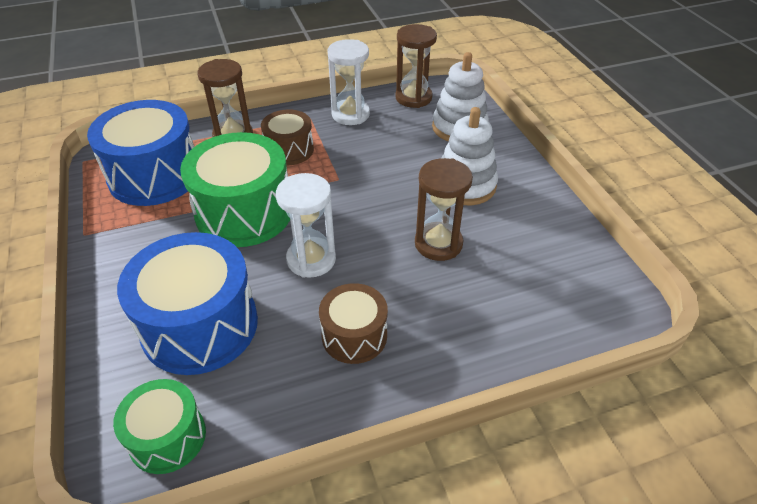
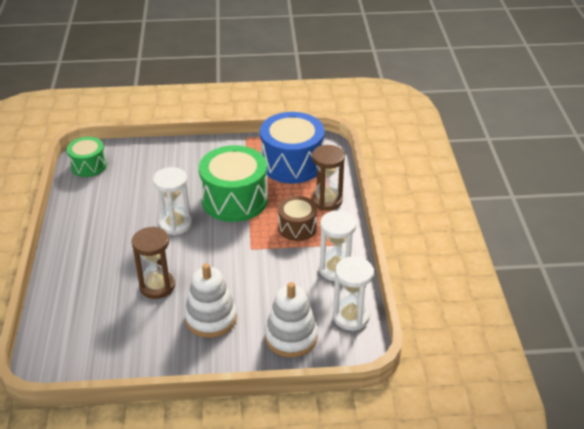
camera: 105 degrees right, 5 degrees down
(200, 325) = (149, 177): blue drum -> none
(354, 336) = (106, 233): brown drum -> none
(413, 98) = (351, 317): brown hourglass -> white hourglass

